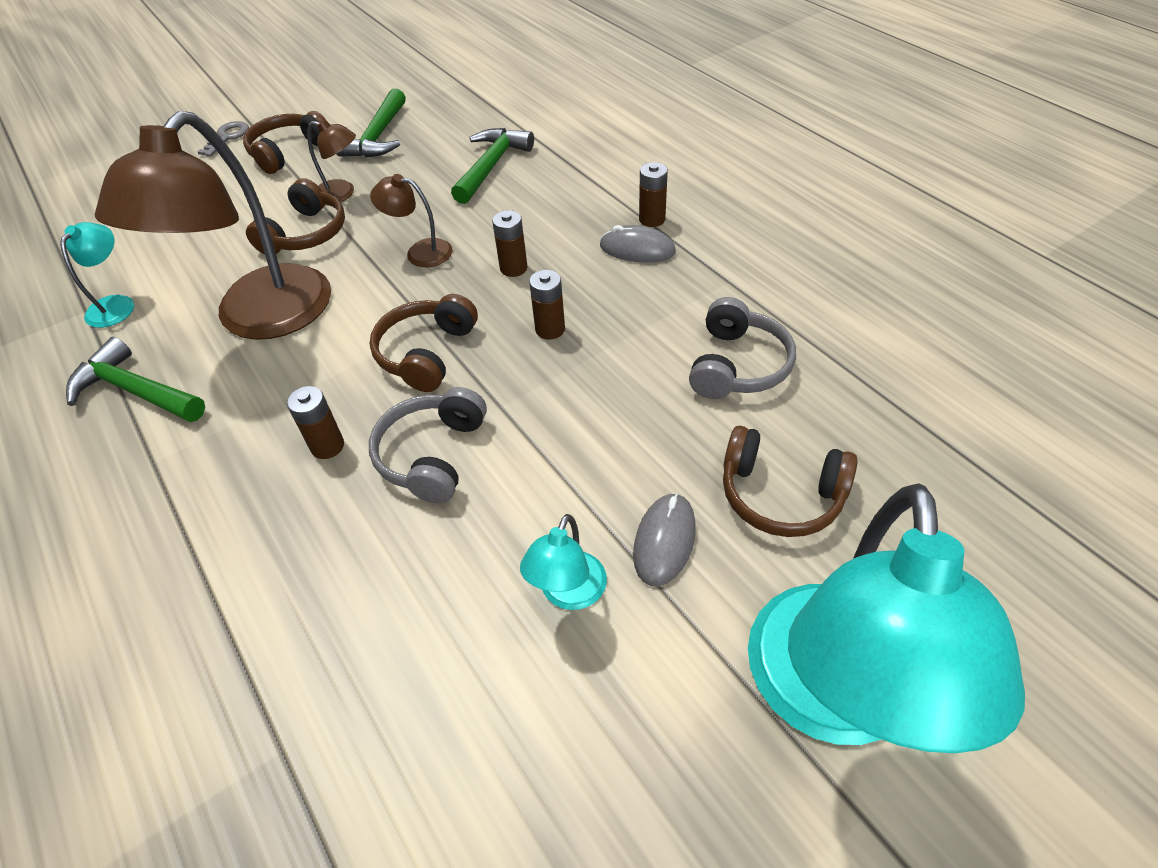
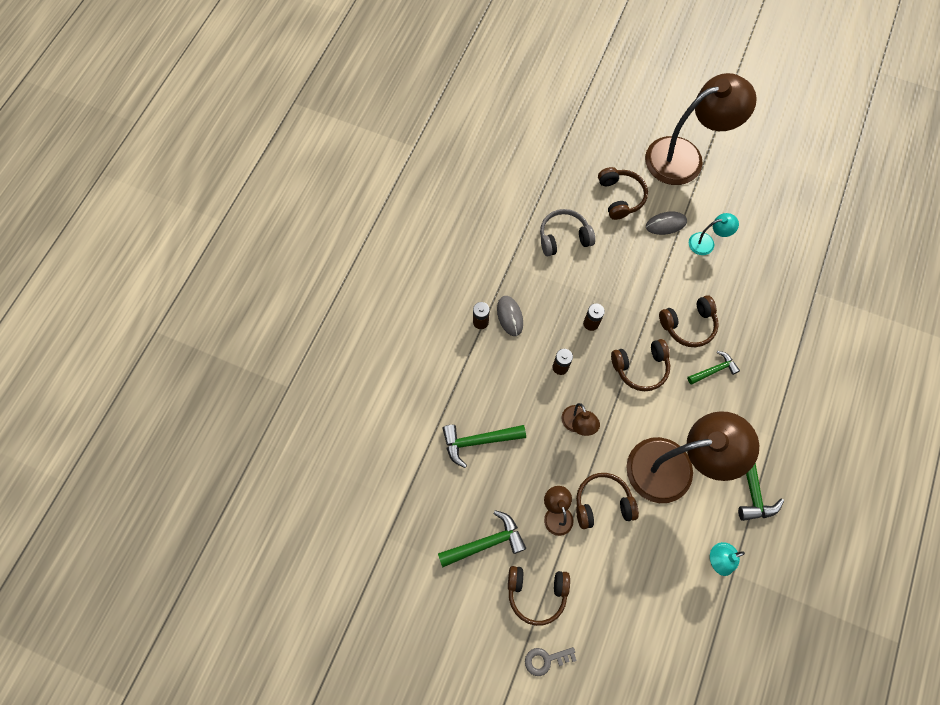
camera: 125 degrees left, 20 degrees up
(327, 446) = (714, 370): brown battery -> green hammer
(432, 455) = (688, 325): grey headphones -> brown headphones
(833, 699) = (685, 156): turquoise lamp -> brown lamp

